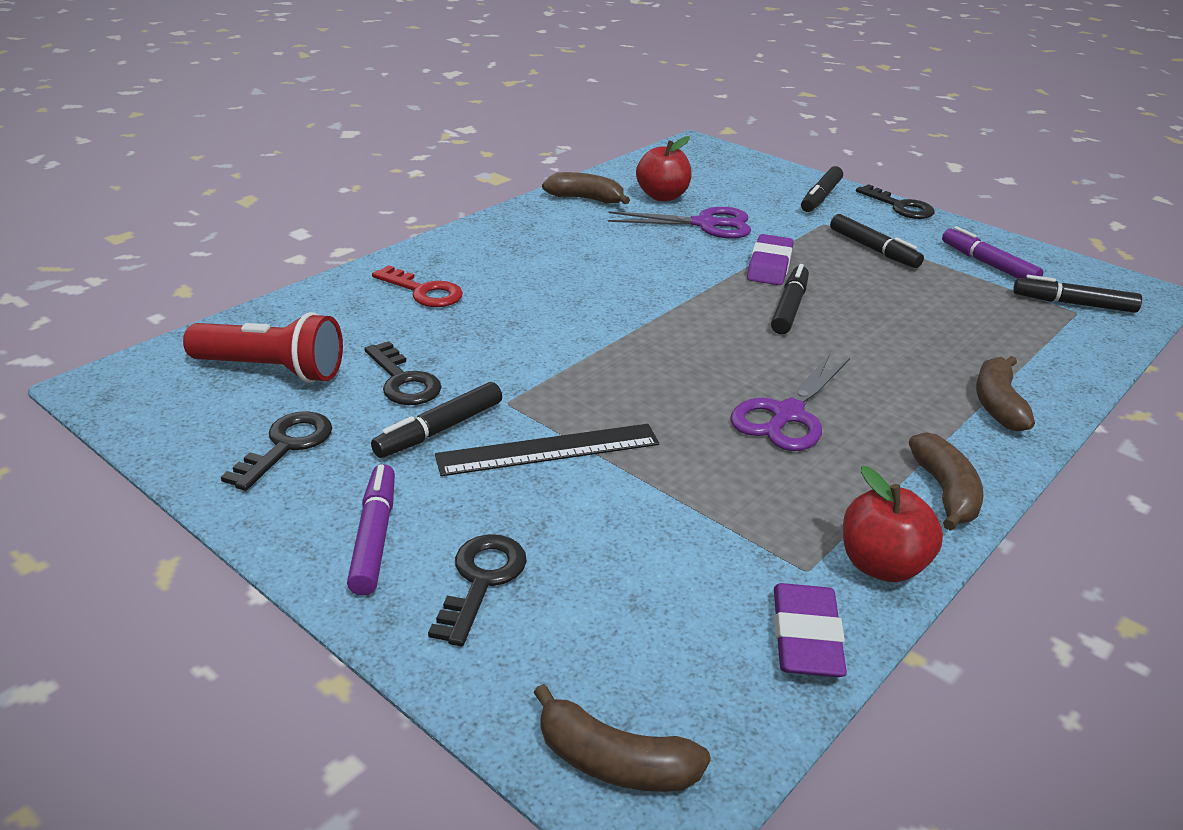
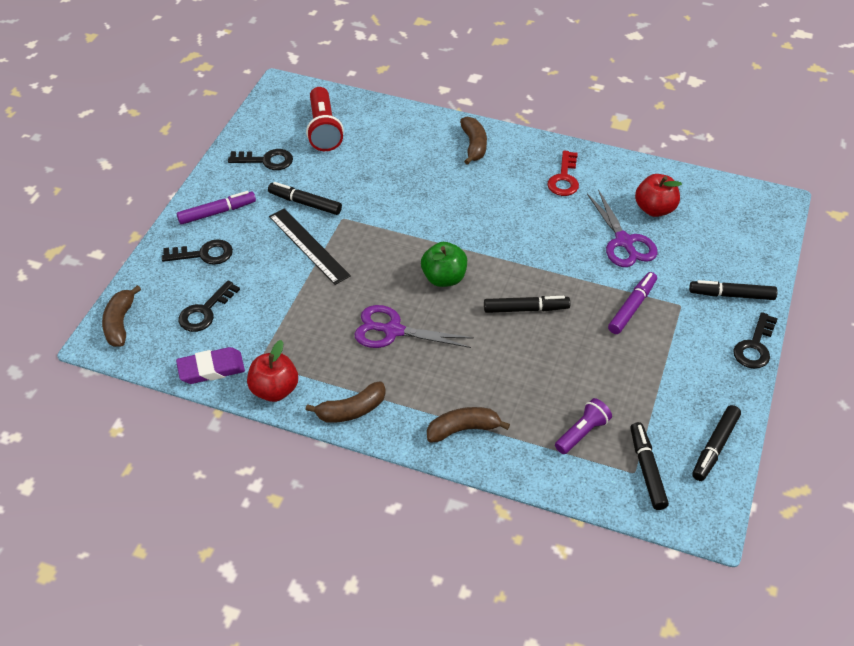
camera: 70 degrees right, 15 degrees up
(403, 381) = (340, 176): black key -> black key (205, 311)
(424, 292) = (435, 149): red key -> red key (564, 179)
(586, 199) = (616, 174): brown banana -> brown banana (474, 145)
(699, 349) = (444, 278): none -> green apple
(769, 265) = (582, 288): purple eraser -> none
(873, 249) = (654, 340): black marker -> black marker (714, 447)
(988, 264) = (681, 412): purple marker -> purple marker (632, 307)
(1013, 326) = (582, 433): none -> purple flashlight

